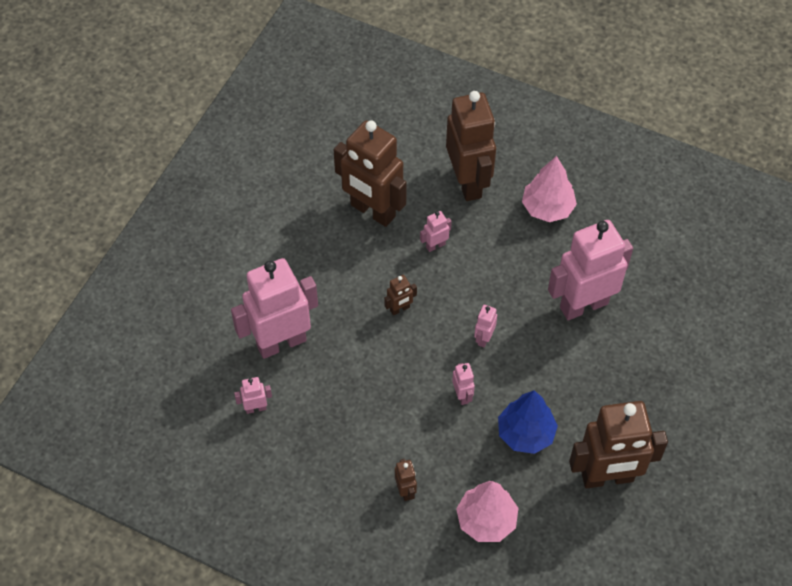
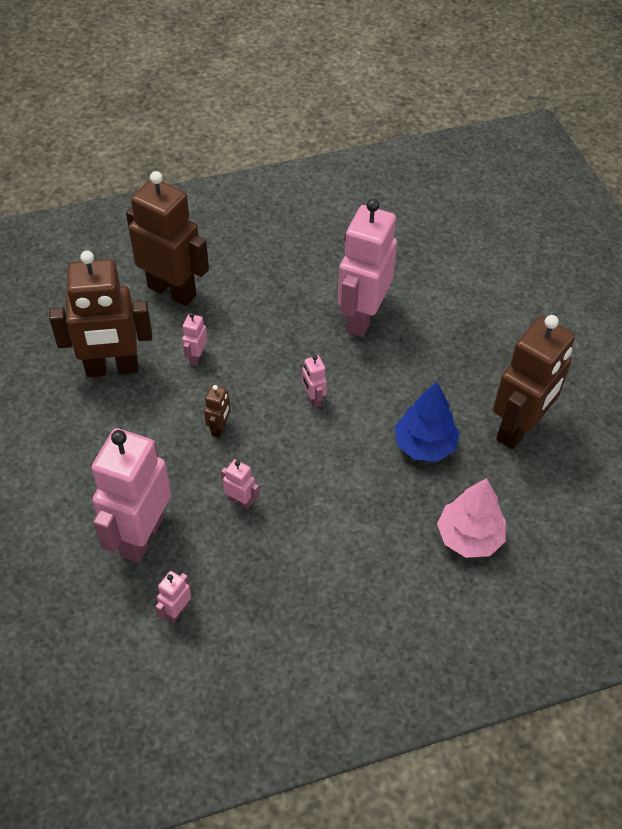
camera: 45 degrees left, 5 degrees down
(405, 490) = (381, 569): brown robot -> none
(462, 395) = (344, 456): pink robot -> pink robot (240, 501)
(547, 208) = (257, 267): pink tree -> none

